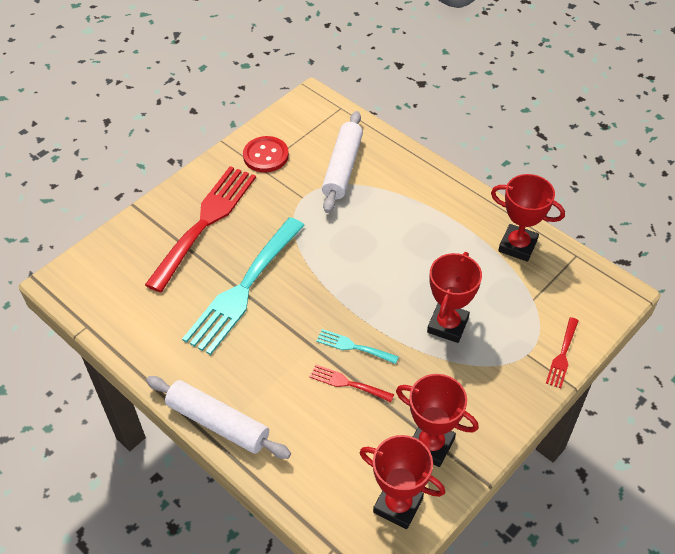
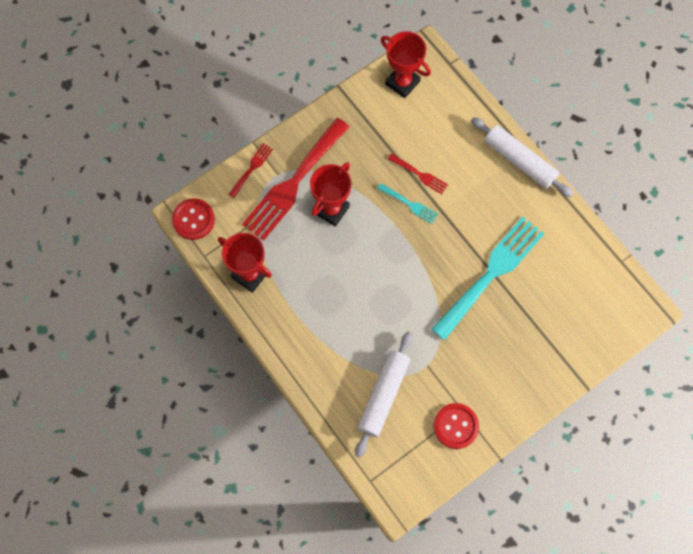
camera: 170 degrees left, 20 degrees up
(205, 222) = (519, 352): red fork -> red fork (294, 183)
(431, 445) = (370, 118): red trophy -> none
(606, 288) = (193, 219): none -> red button

